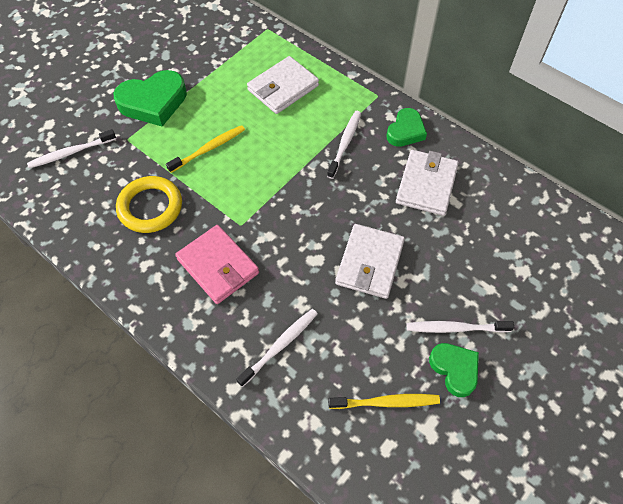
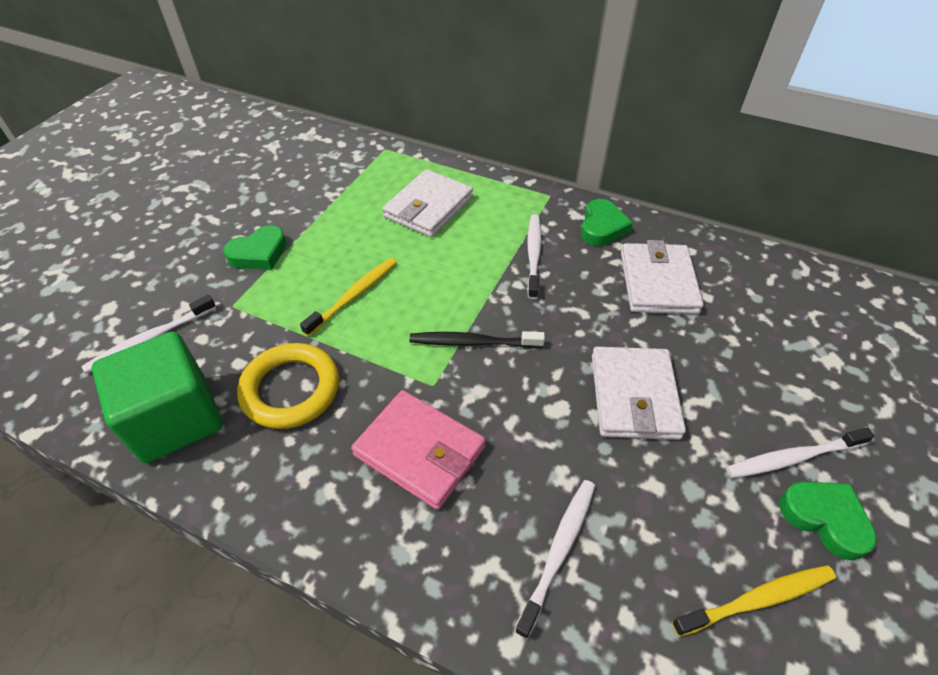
camera: 15 degrees left, 10 degrees down
(77, 210) = (175, 419): none -> green cube
(153, 102) = (259, 253): green heart -> green heart, size x0.62
(277, 201) = (472, 342): none -> black toothbrush

